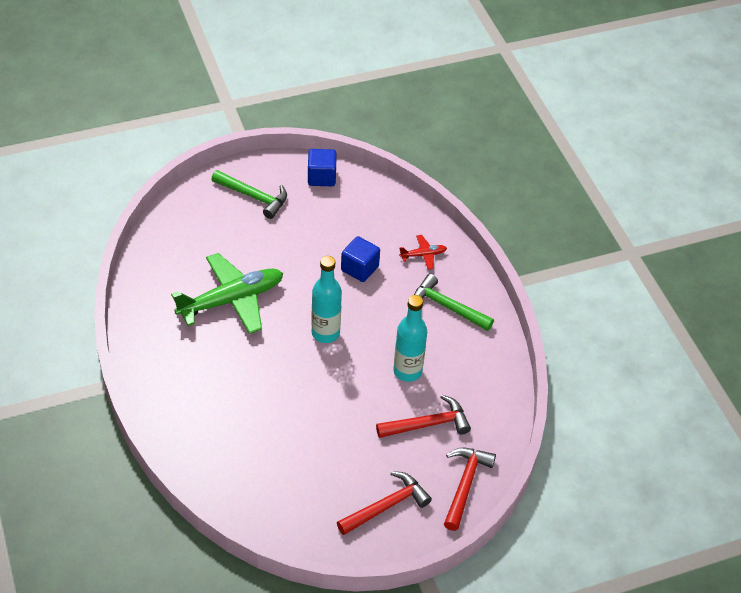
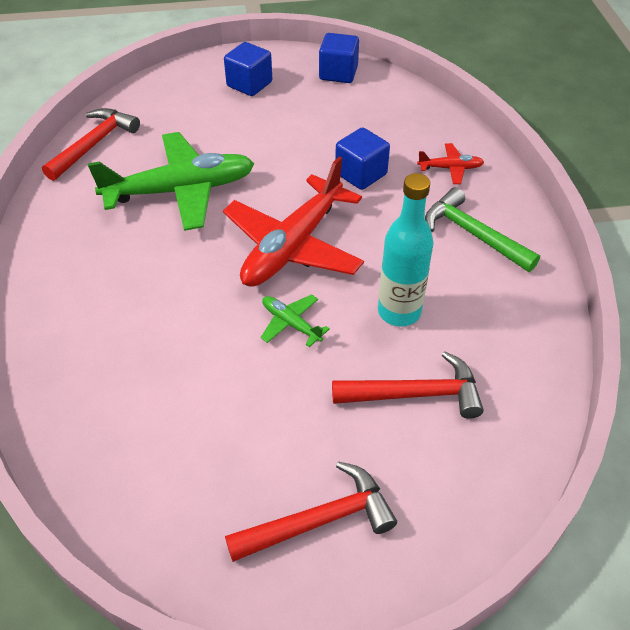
camera: 15 degrees right, 0 degrees up
(254, 197) = (249, 84): green hammer -> blue cube
(325, 333) = (293, 246): turquoise bottle -> red plane
(339, 390) = (291, 323): none -> green plane
(465, 484) = (460, 504): red hammer -> red hammer (94, 144)

